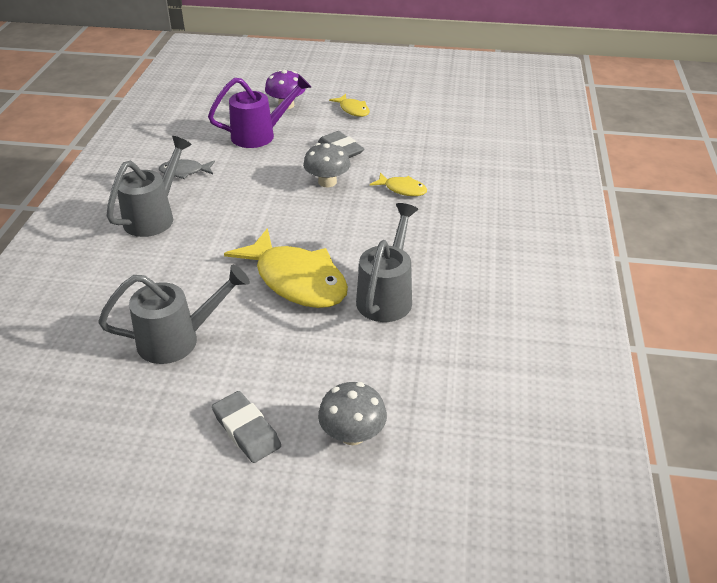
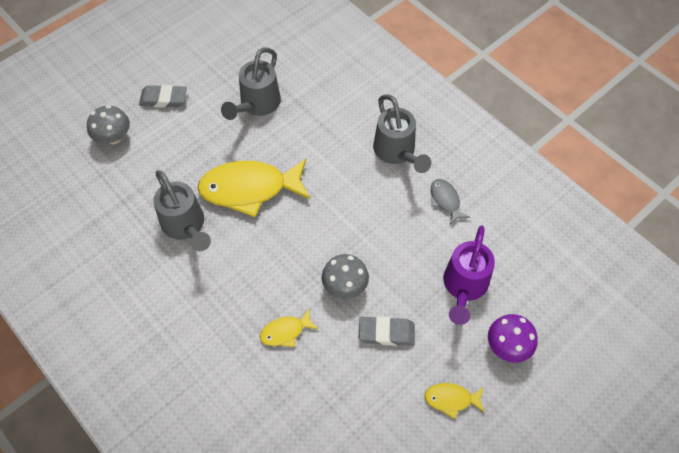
camera: 130 degrees right, 20 degrees up
(184, 172) = (445, 200): grey fish -> grey fish turned 60 degrees counterclockwise

